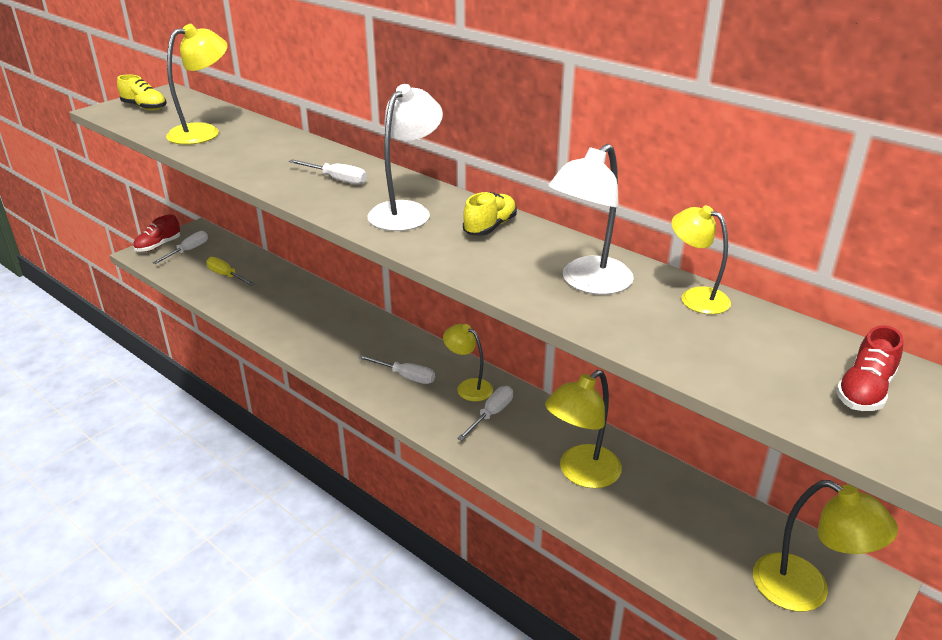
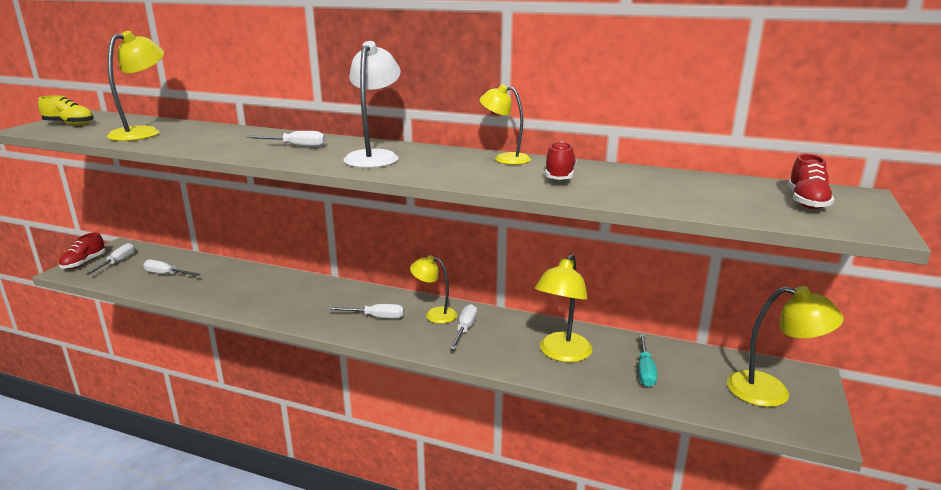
camera: 20 degrees left, 10 degrees down
(226, 275) = (166, 274): yellow screwdriver -> white screwdriver
(490, 227) = (453, 157): yellow shoe -> none
(588, 283) = (559, 176): white lamp -> red shoe
(665, 521) = (645, 371): none -> turquoise screwdriver
(695, 297) = (644, 173): yellow lamp -> yellow lamp (505, 158)

